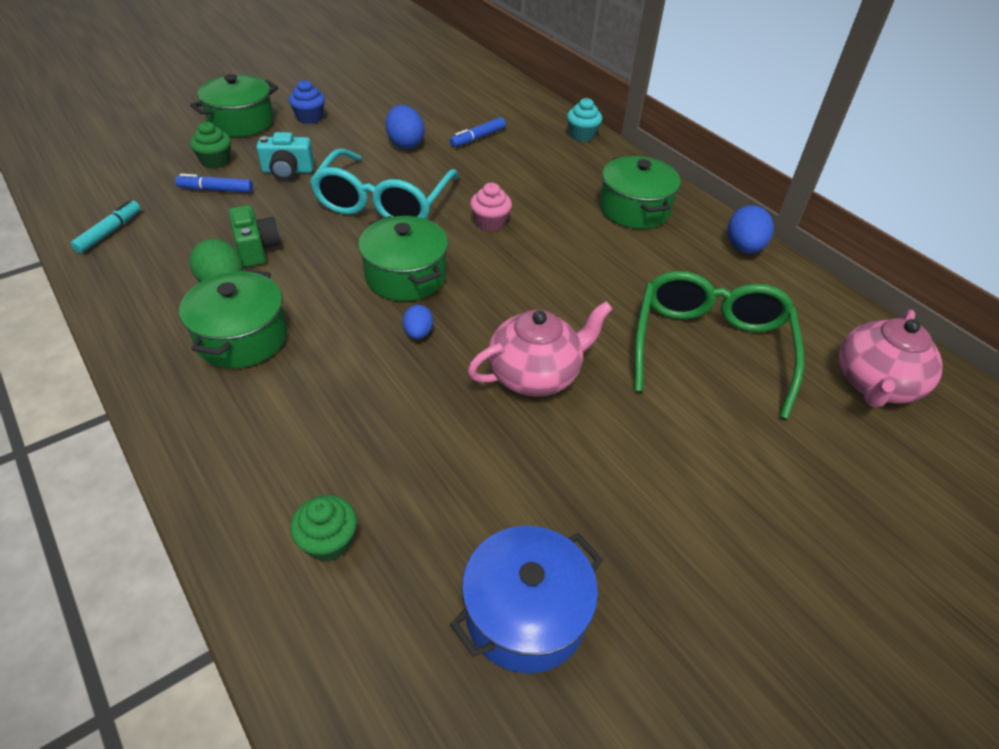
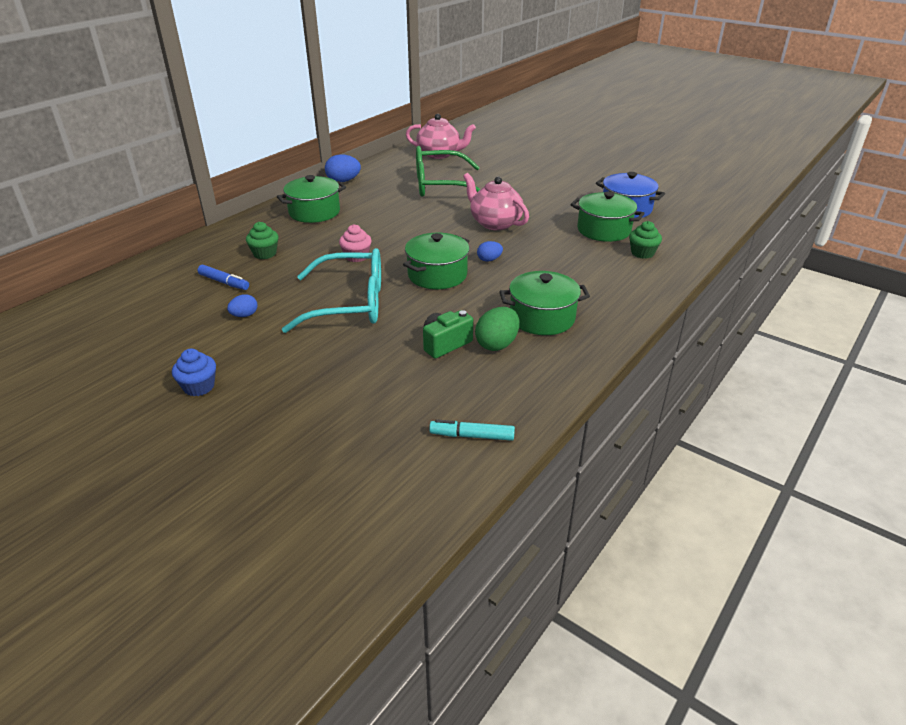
camera: 105 degrees left, 10 degrees down
(216, 161) = (315, 419): green cupcake -> green cupcake (265, 254)
(216, 190) = (370, 398): blue marker -> none
(241, 122) = (220, 434): green pot -> green pot (603, 230)
(288, 171) = (318, 366): turquoise camera -> none
(405, 143) = (244, 315): blue egg -> blue egg, size x0.60
(582, 135) = (208, 239): turquoise cupcake -> none

